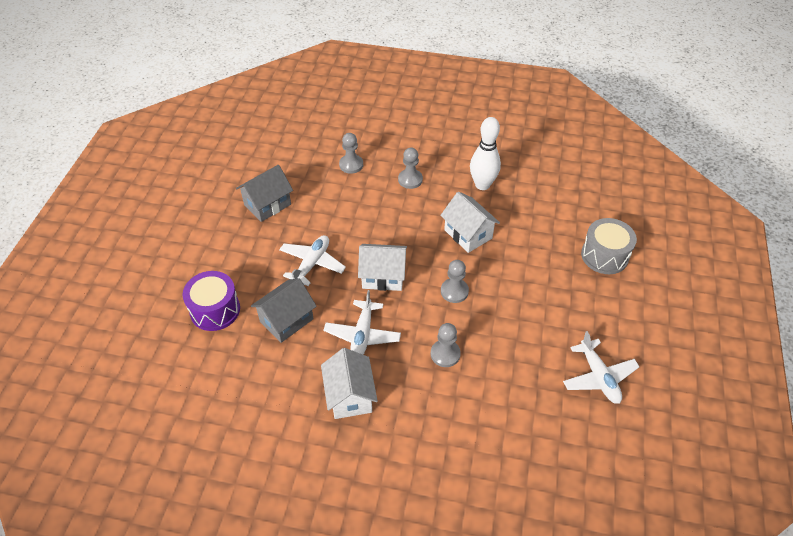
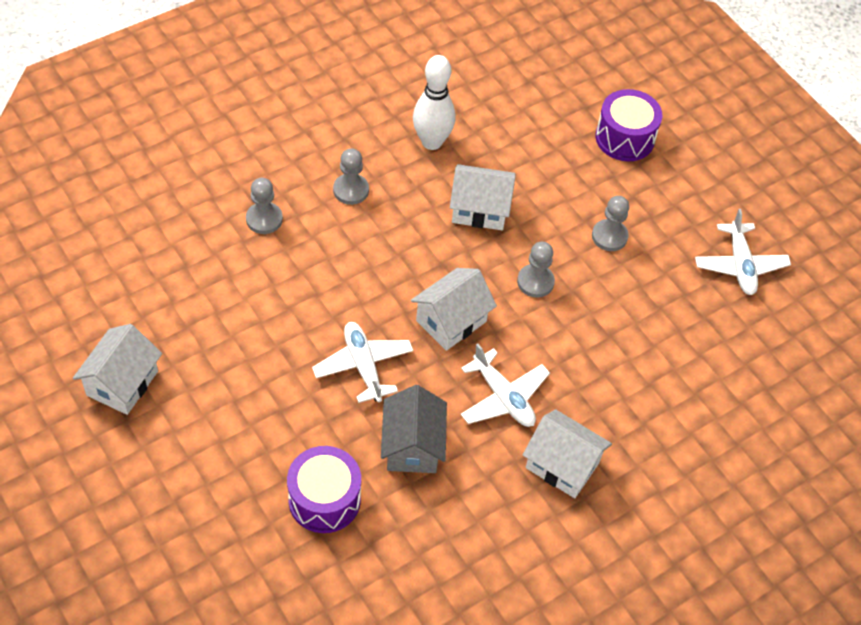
camera: 50 degrees left, 5 degrees up
(200, 190) = (122, 383): none -> white house
(267, 204) = (228, 338): grey house -> none
(445, 354) = (597, 352): grey pawn -> grey pawn (609, 236)
(598, 377) = (740, 265): white plane -> white plane turned 60 degrees clockwise
(604, 255) = (625, 138): grey drum -> purple drum

